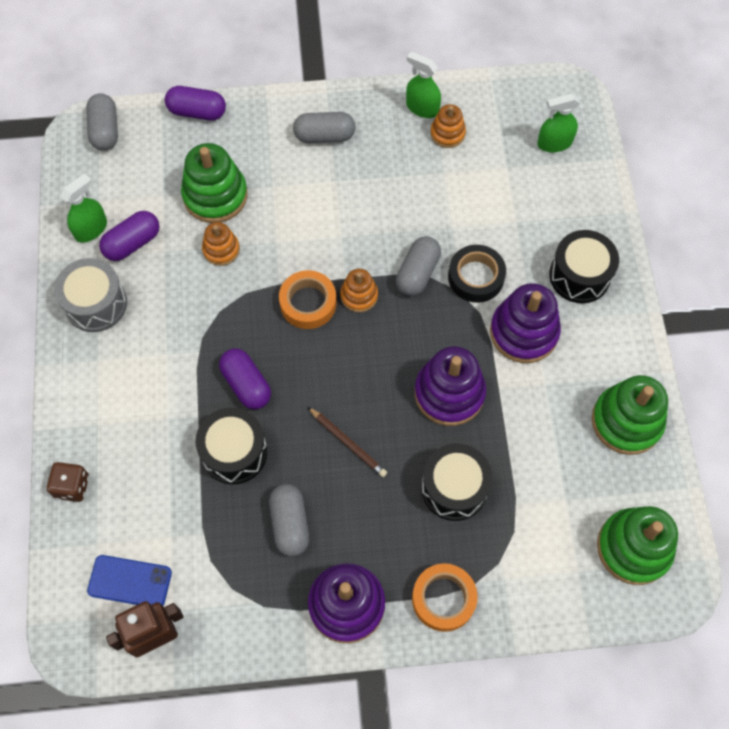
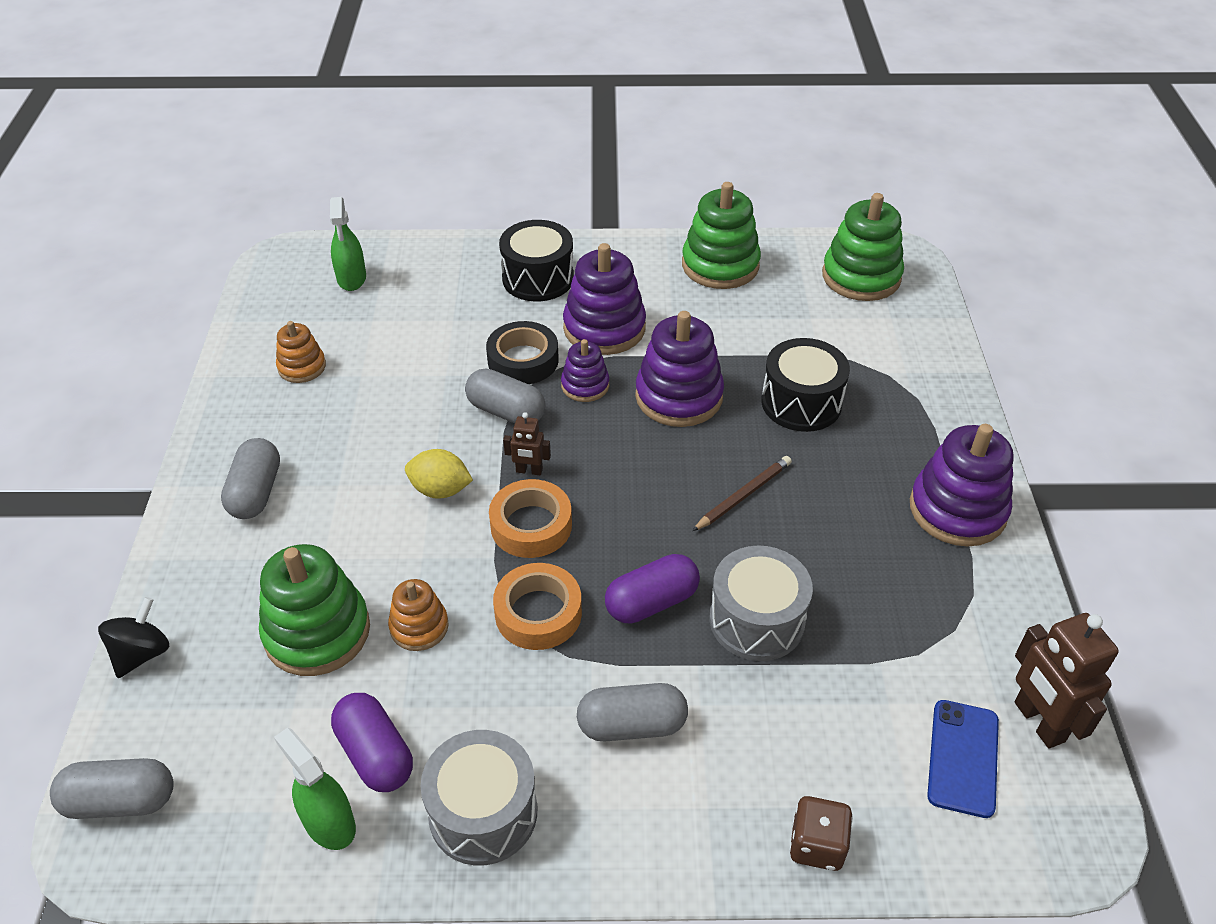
camera: 85 degrees left, 20 degrees down
(197, 112) = (142, 653): purple capsule -> black spinning top
(234, 452) = (756, 620): black drum -> grey drum
(290, 524) = (857, 561): grey capsule -> grey capsule (632, 725)
(336, 242) = (440, 490): none -> yellow lemon
(359, 295) = (529, 471): orange stacking toy -> brown robot
(422, 108) = (250, 387): green spray bottle -> none
(443, 599) = (937, 422): orange tape -> orange tape (538, 613)
(453, 324) = (585, 385): none -> purple stacking toy

